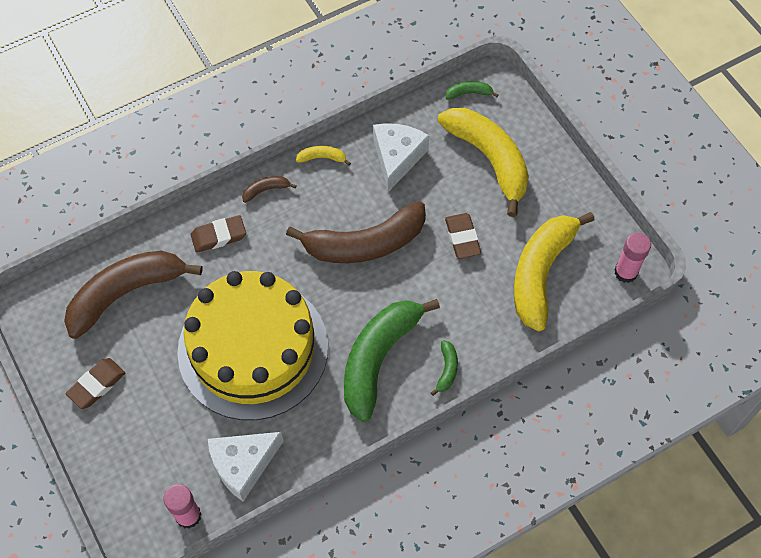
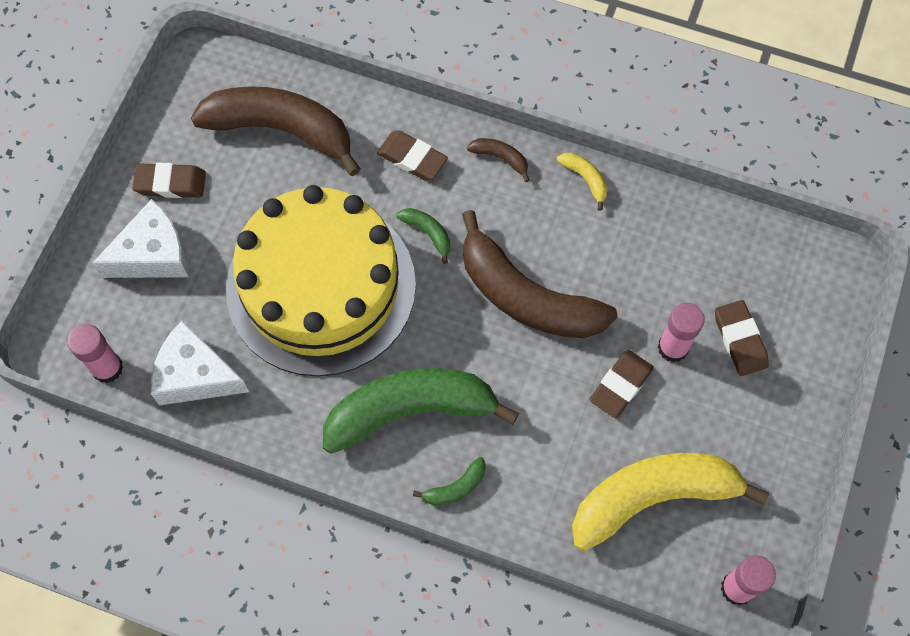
camera: 50 degrees right, 5 degrees up
(397, 158) = (653, 248): white cheese -> white cheese (153, 254)
(464, 195) = (673, 347): none -> pink glue stick
(469, 93) = (801, 257): green banana -> green banana (428, 233)
(489, 160) = (740, 340): yellow banana -> brown eraser

